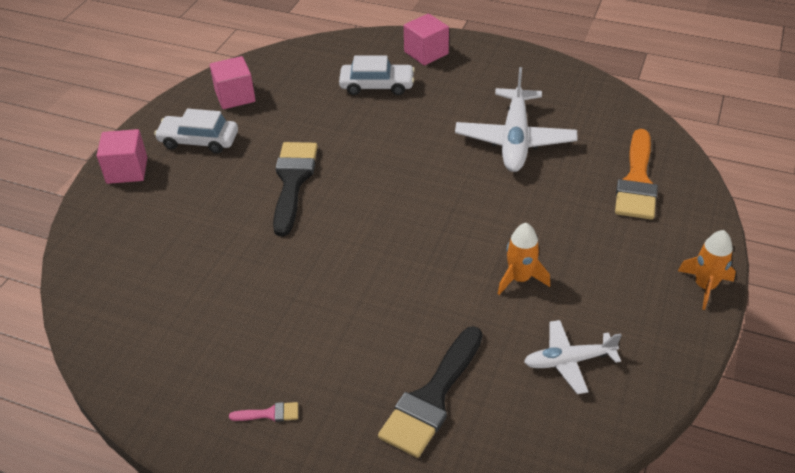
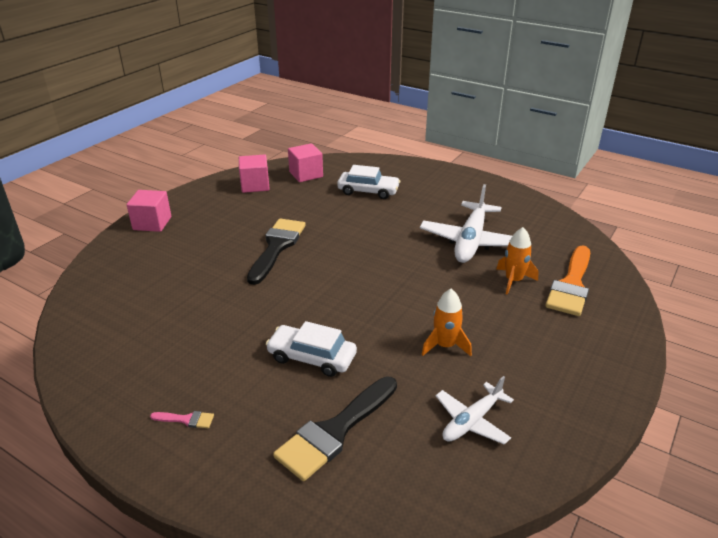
camera: 10 degrees right, 10 degrees down
(199, 141) = (215, 210): white car -> white car (312, 357)
(426, 53) = (415, 174): pink cube -> pink cube (306, 174)
(568, 361) = (472, 421): white plane -> white plane turned 45 degrees counterclockwise
(705, 286) = (618, 378): orange rocket -> orange rocket (513, 281)

